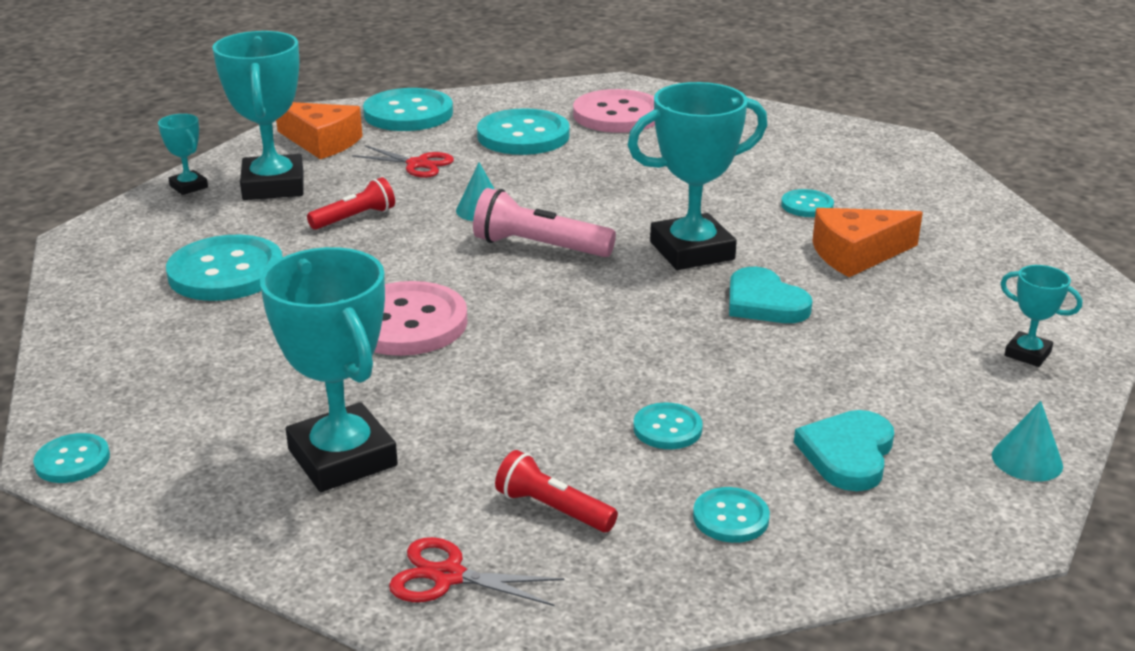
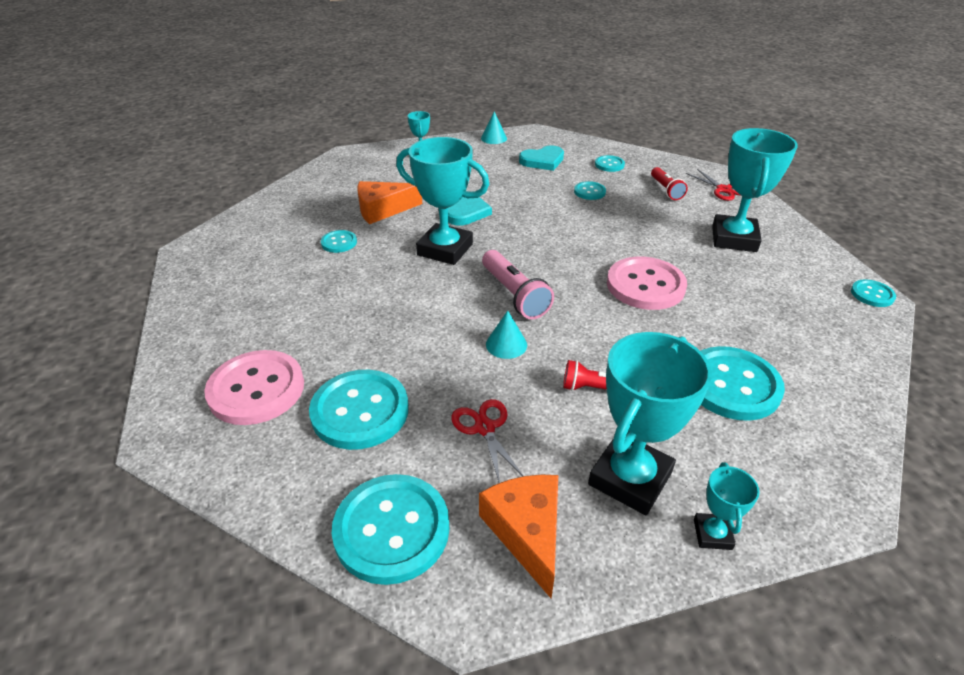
camera: 135 degrees left, 10 degrees up
(856, 254) = (382, 210): orange cheese -> orange cheese turned 135 degrees clockwise

